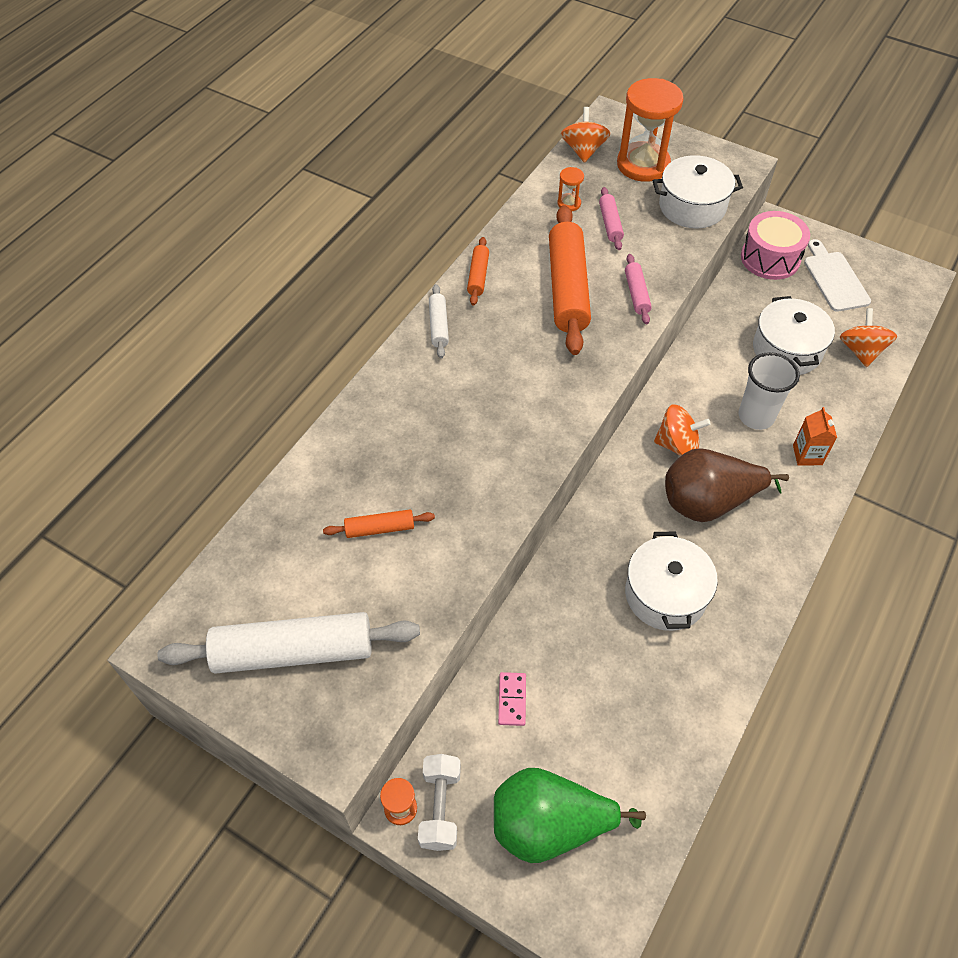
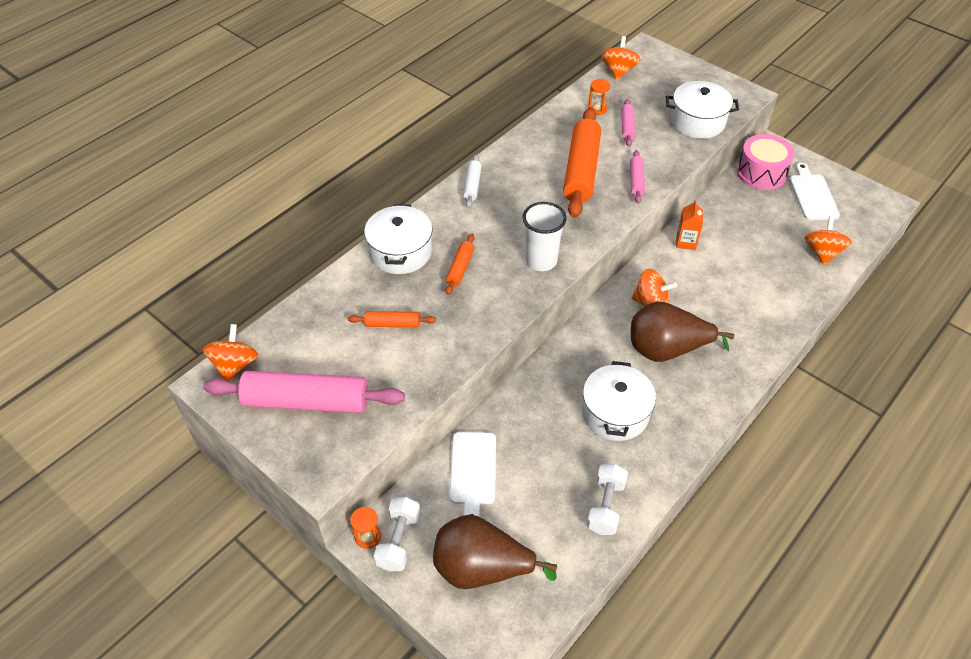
camera: 10 degrees right, 5 degrees down
(190, 616) = (235, 365): none -> orange spinning top
(294, 651) = (306, 401): white rolling pin -> pink rolling pin
(478, 276) = (512, 153): orange rolling pin -> orange rolling pin (460, 268)
(512, 700) = (473, 472): pink domino -> white cutting board
(550, 825) = (482, 568): green pear -> brown pear
(643, 165) = (664, 86): orange hourglass -> none
(680, 718) = (605, 506): none -> white dumbbell
(756, 416) = (721, 291): white cup -> white cup (541, 261)
(787, 350) = (759, 244): white pot -> white pot (400, 252)
(807, 455) = (758, 325): orange carton -> orange carton (686, 242)

